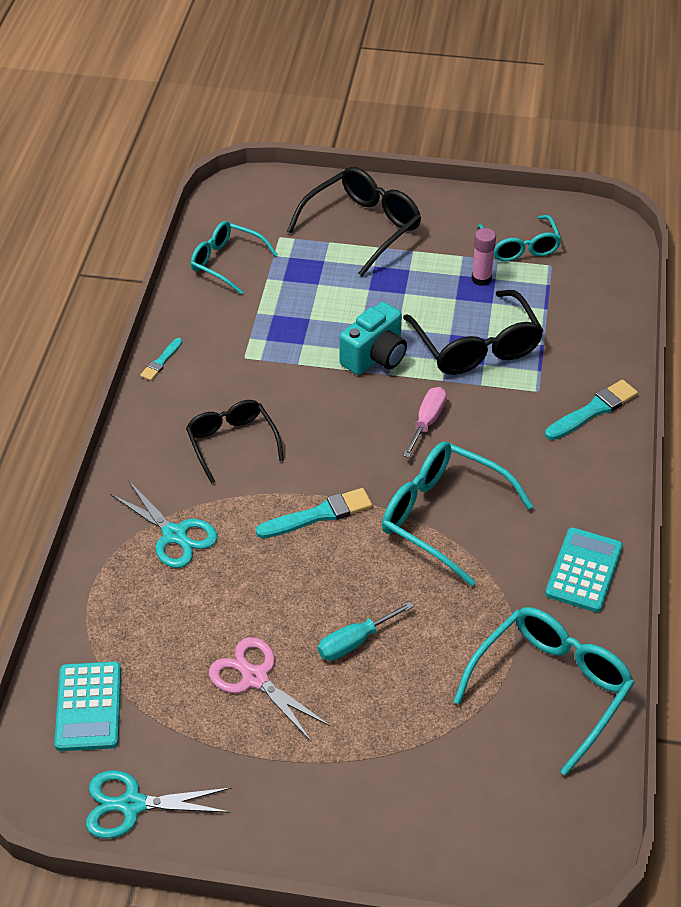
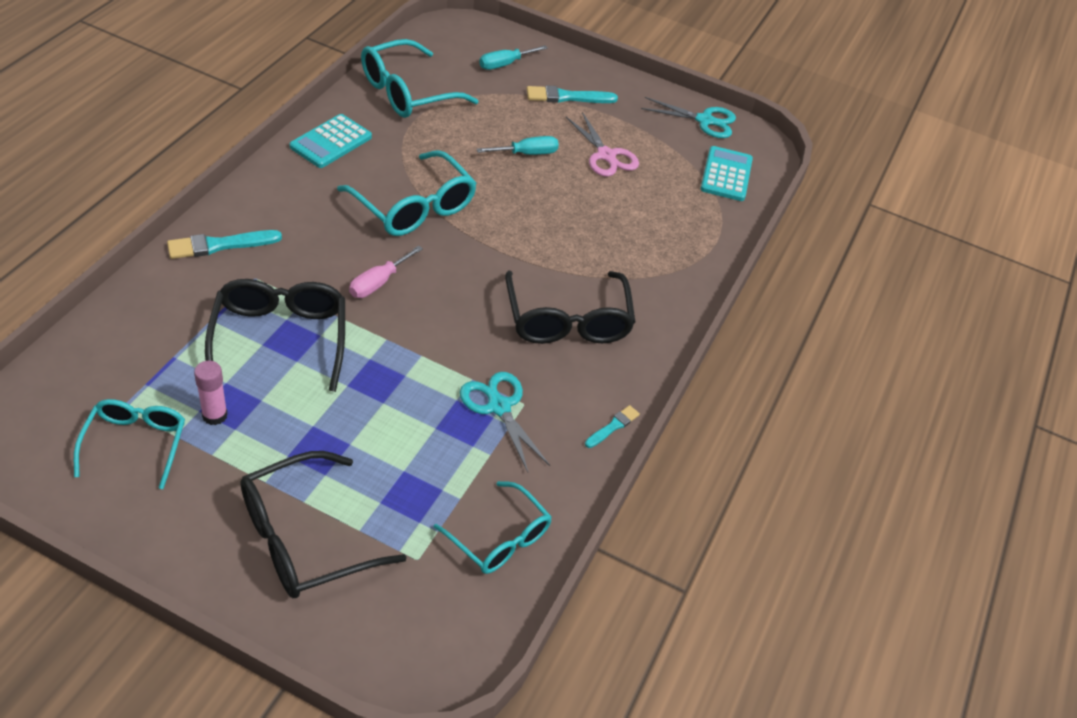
camera: 170 degrees left, 0 degrees up
(175, 535) = (640, 261): turquoise scissors -> turquoise scissors (499, 406)
(232, 443) = (567, 320): black glasses -> black glasses, size x1.51
(318, 515) = (515, 239): turquoise brush -> turquoise brush (567, 97)
(375, 357) = (389, 361): turquoise camera -> none
(455, 804) = (505, 64): none -> turquoise screwdriver

